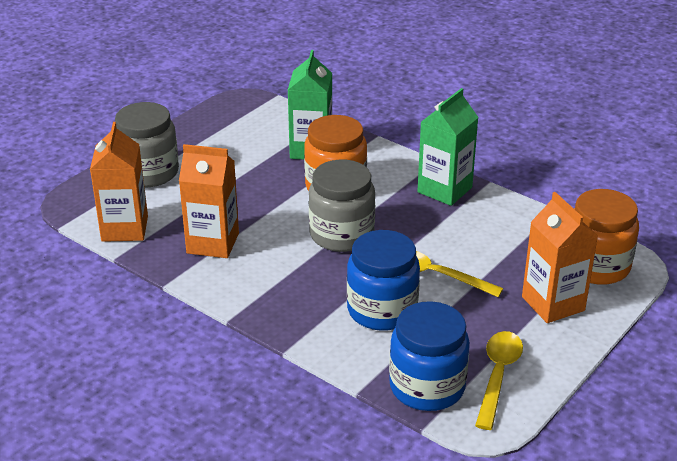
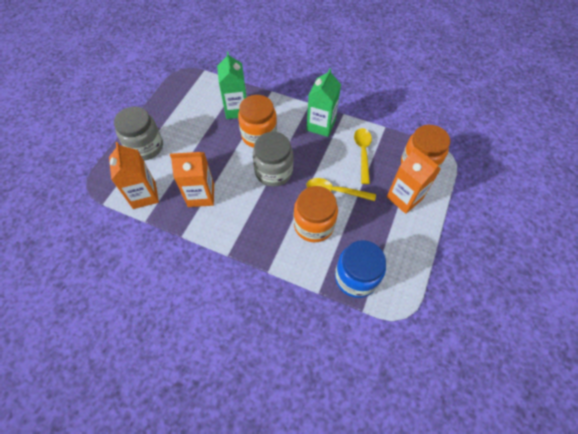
camera: 15 degrees left, 25 degrees up
(382, 310) = (314, 225): blue jar -> orange jar
(498, 375) = (391, 259): yellow spoon -> yellow spoon (362, 152)

